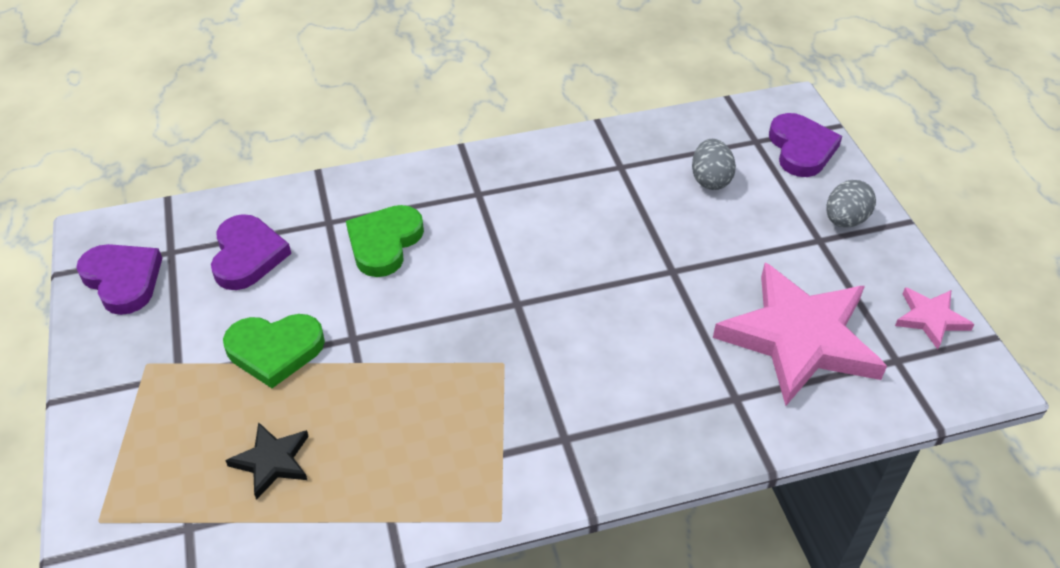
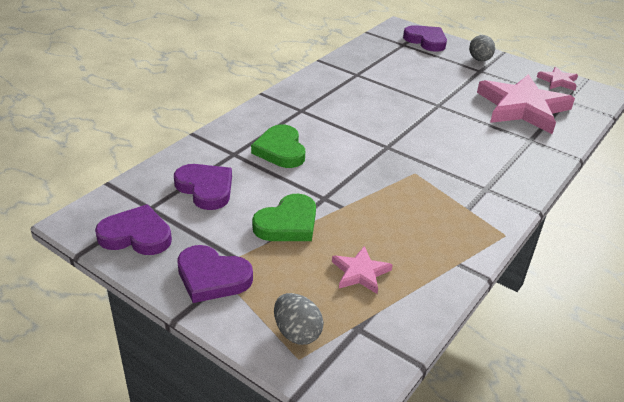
camera: 40 degrees left, 10 degrees down
(131, 374) = (212, 277): none -> purple heart
(272, 461) = (360, 272): black star -> pink star
(710, 180) = (404, 65): grey egg -> grey egg (297, 332)

